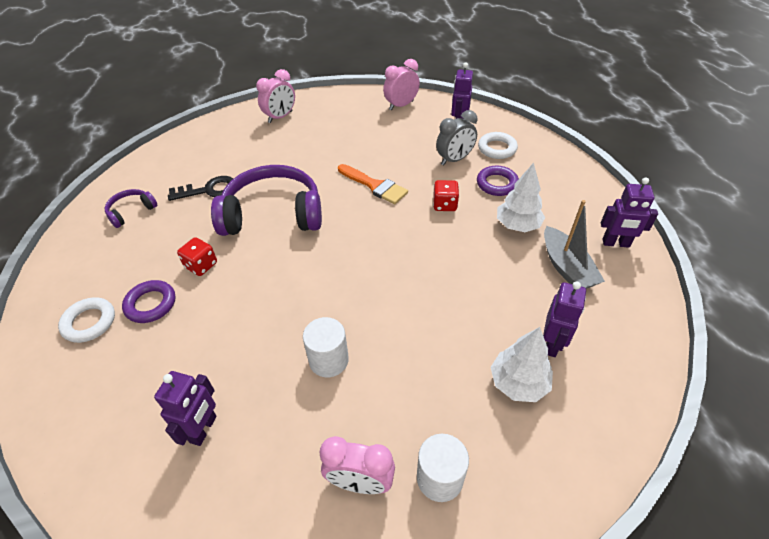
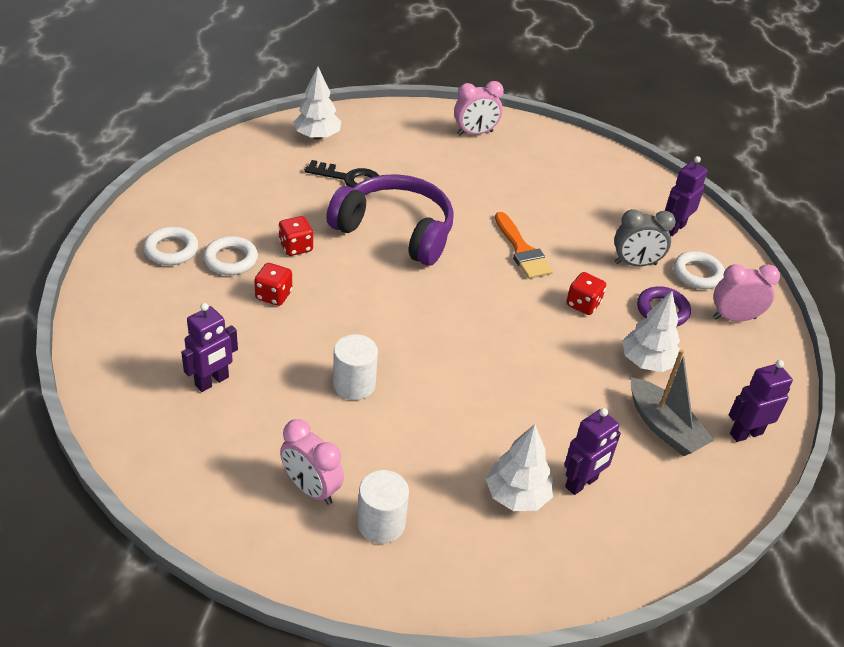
camera: 25 degrees right, 5 degrees down
(131, 212) = (264, 167): purple headphones -> none
(151, 304) = (231, 260): purple ring -> white ring
(161, 168) = (317, 136): none -> white tree
(209, 317) = (274, 295): none -> red dice
(401, 105) = (623, 177): pink clock -> pink clock (734, 318)
(566, 267) = (664, 427): grey boat -> grey boat turned 45 degrees counterclockwise
(615, 243) = (745, 433): purple robot -> purple robot turned 120 degrees clockwise

